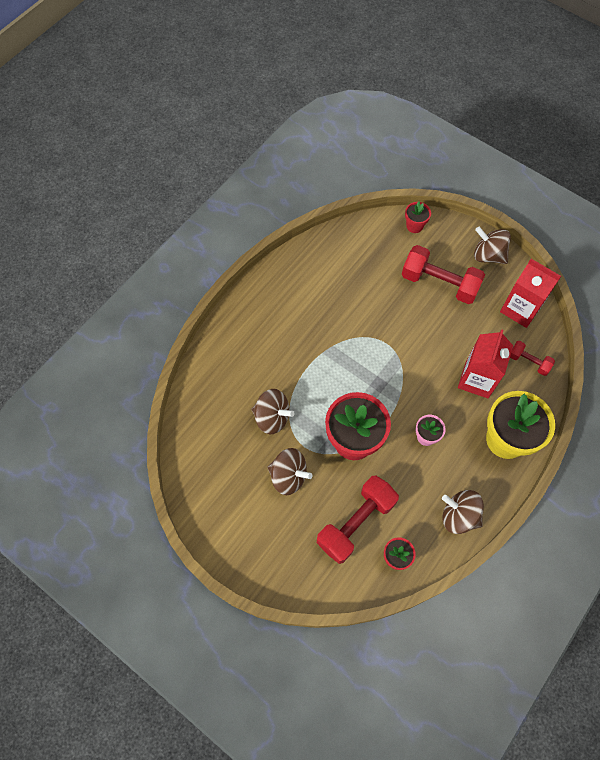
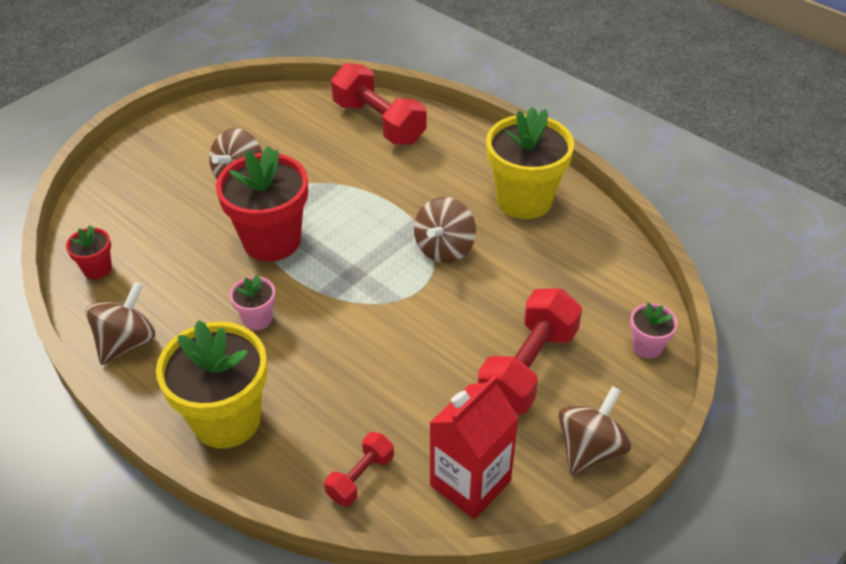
camera: 95 degrees right, 20 degrees down
(272, 417) = (323, 167): brown spinning top -> brown spinning top (444, 249)
(298, 286) = (524, 200): none -> yellow flower pot
(356, 523) = (158, 234): red dumbbell -> red dumbbell (379, 122)
(414, 226) = (647, 346): red flower pot -> pink flower pot
(477, 379) = (339, 395): red carton -> none

